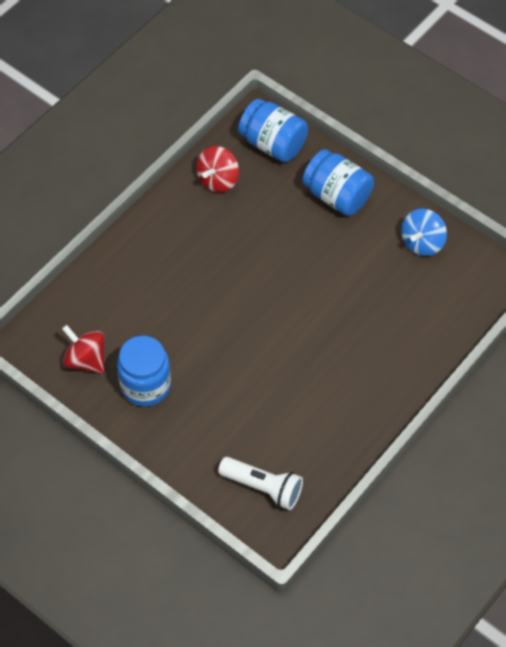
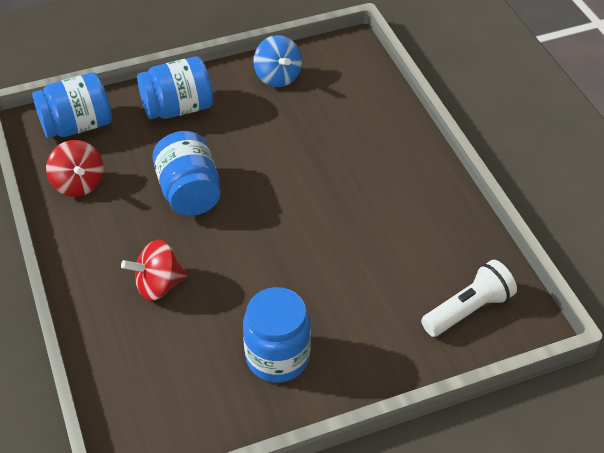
camera: 60 degrees left, 10 degrees down
(86, 360) = (203, 400): red spinning top -> red spinning top (158, 285)
(256, 252) = (189, 192): none -> blue jar

